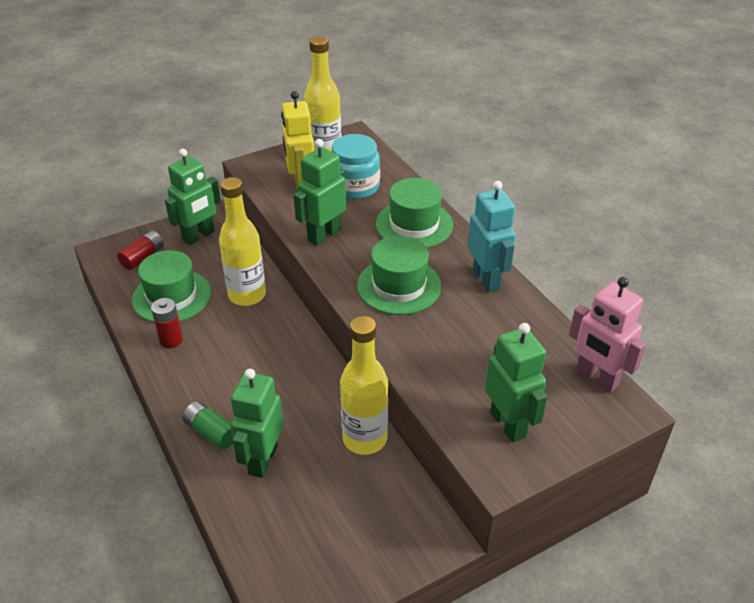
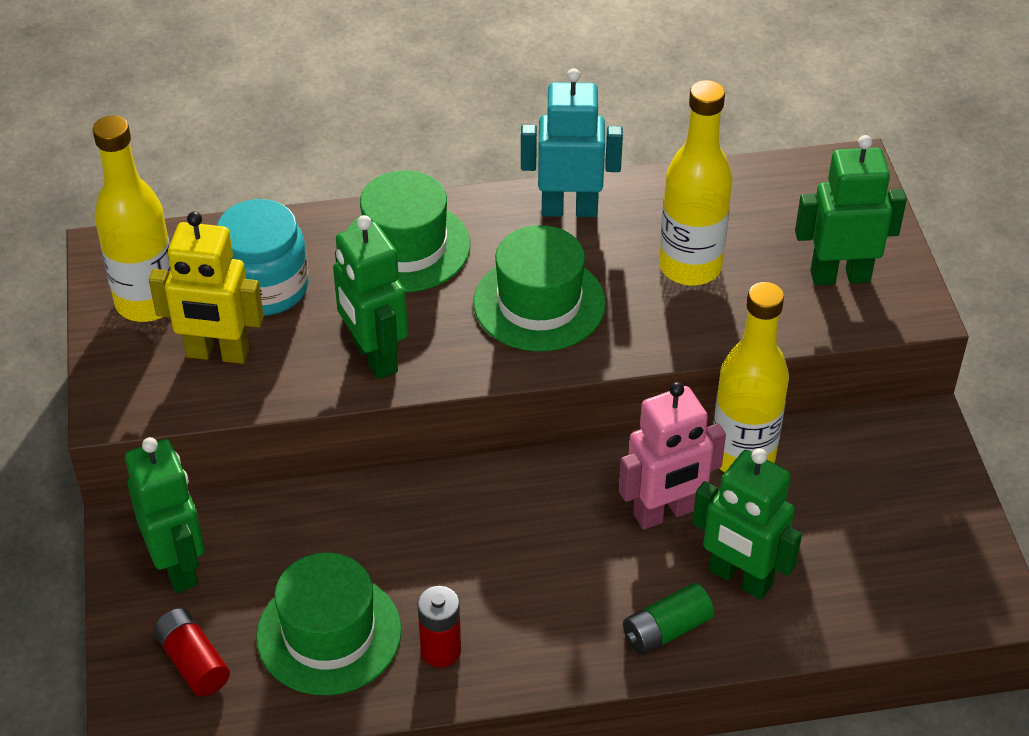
camera: 70 degrees left, 5 degrees up
(247, 295) = (379, 527): yellow bottle -> yellow bottle (690, 267)
(596, 378) = (795, 174): pink robot -> pink robot (665, 513)

